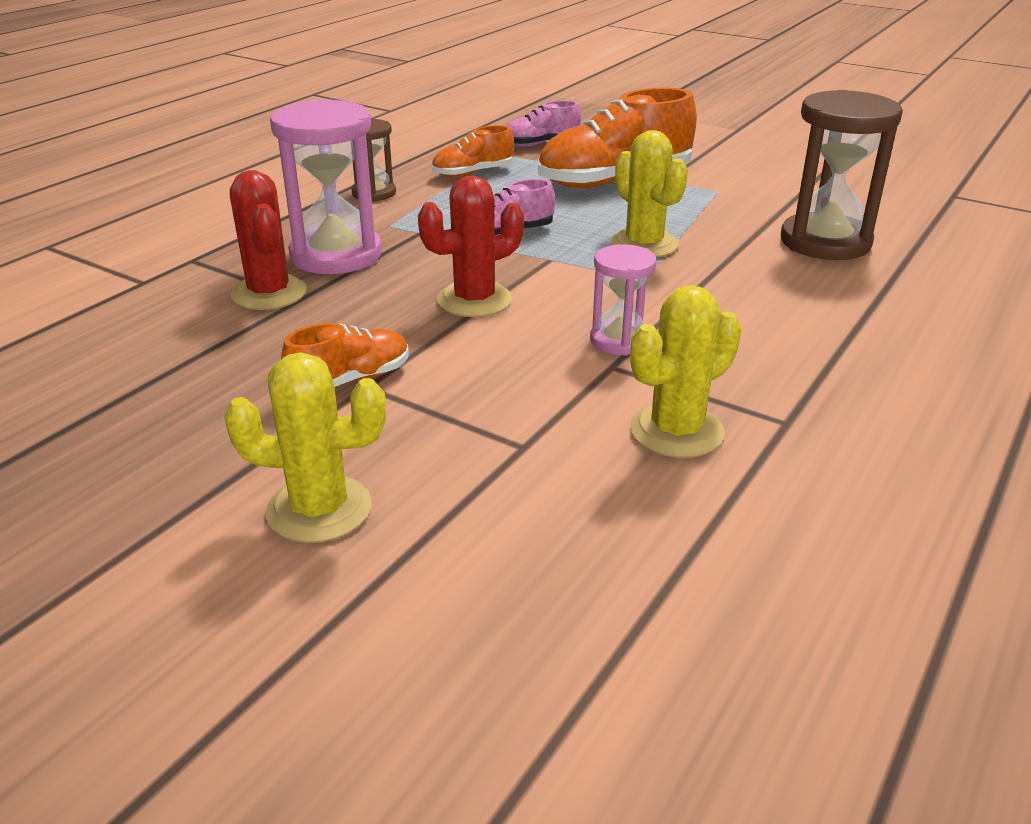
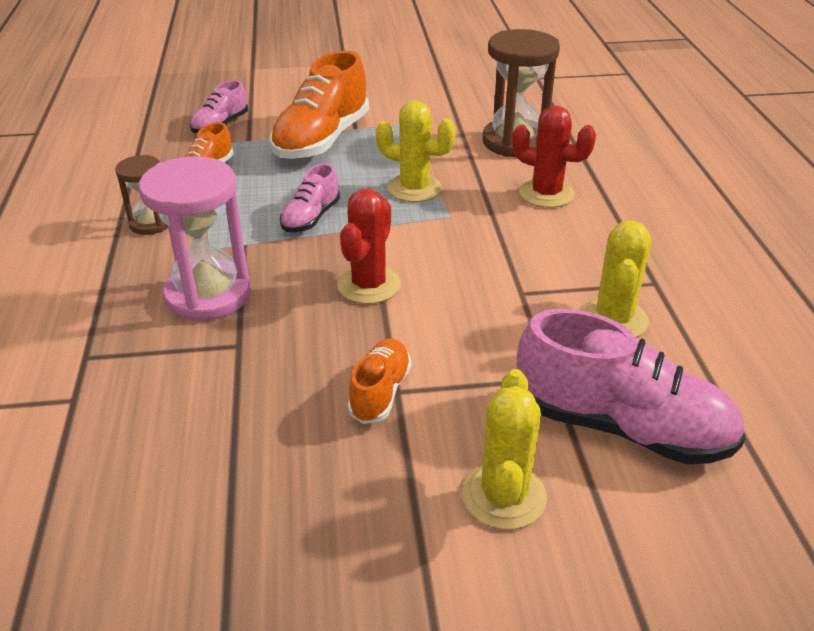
camera: 40 degrees left, 5 degrees up
(269, 293) = (206, 354): red cactus -> red cactus (546, 194)
(319, 509) = (504, 496): yellow cactus -> yellow cactus turned 45 degrees counterclockwise
(523, 521) = (621, 427): none -> pink shoe
(619, 340) = (500, 272): pink hourglass -> none

